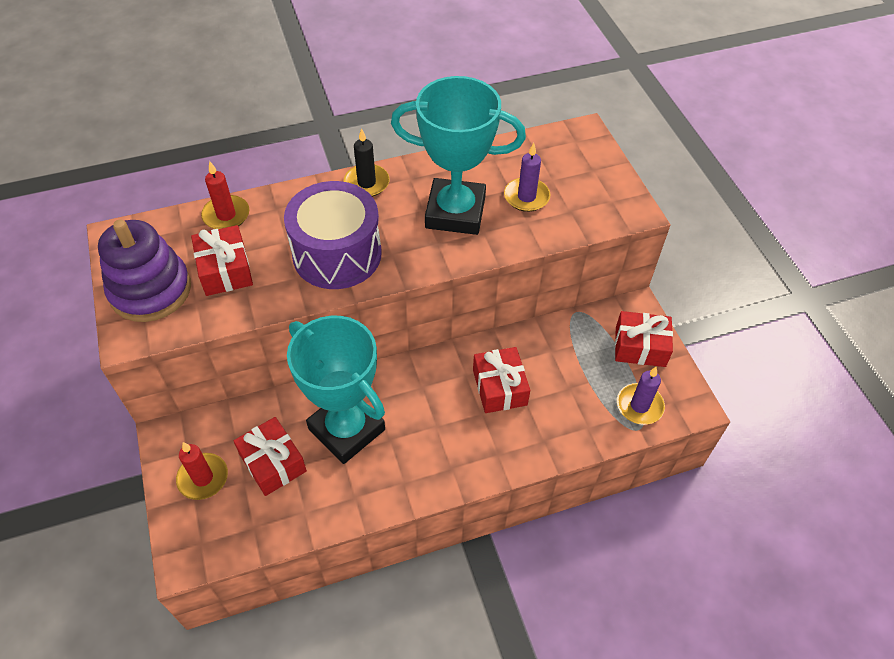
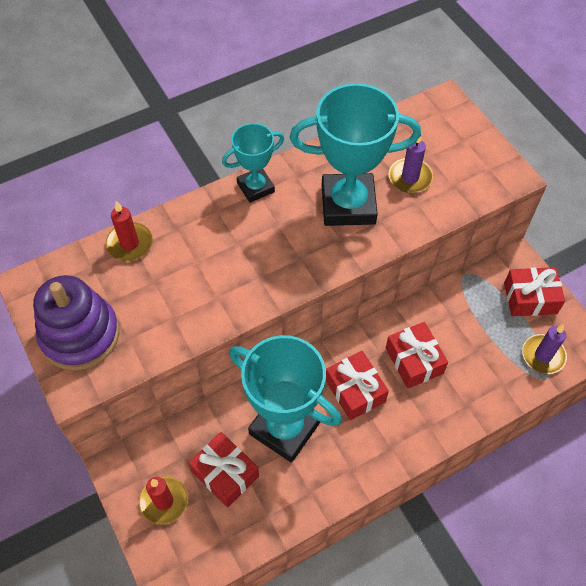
camera: 10 degrees left, 5 degrees up
(225, 270) = (146, 301): red gift -> red gift (355, 391)
(337, 254) = (249, 267): purple drum -> none
(366, 183) = (255, 187): black candle -> turquoise trophy

